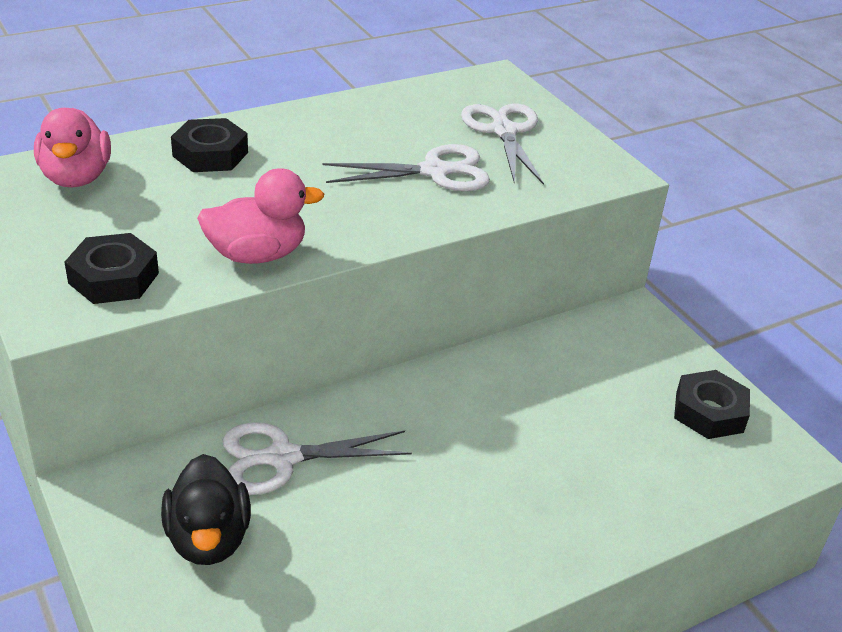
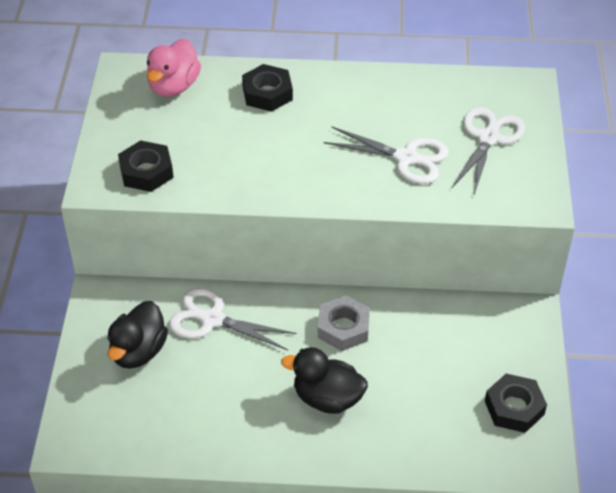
camera: 35 degrees right, 10 degrees up
(257, 255) = (239, 185): pink duck -> none
(454, 404) = (343, 328): none -> grey nut
(503, 490) = (327, 398): none -> black duck

